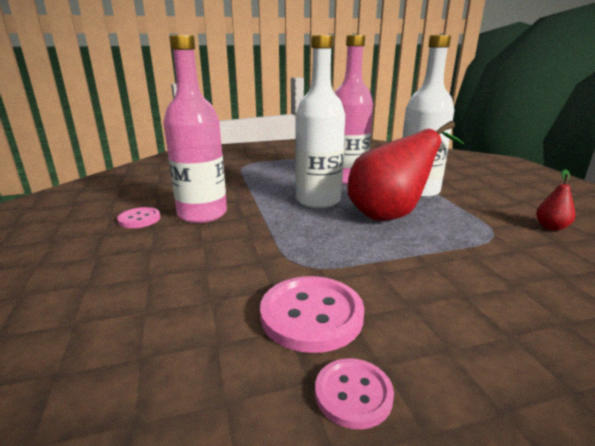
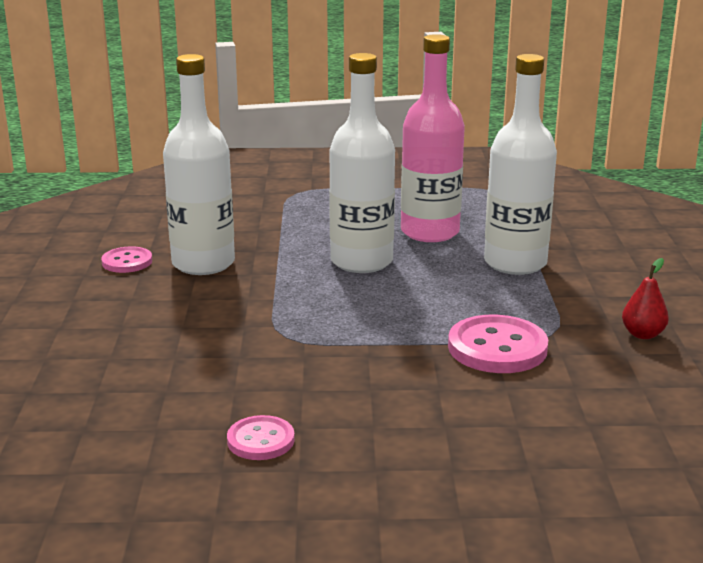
camera: 15 degrees right, 0 degrees up
(202, 214) = (203, 263): pink bottle -> white bottle
(311, 315) = (264, 383): pink button -> pink button (497, 348)
(391, 214) = (443, 292): red pear -> none

